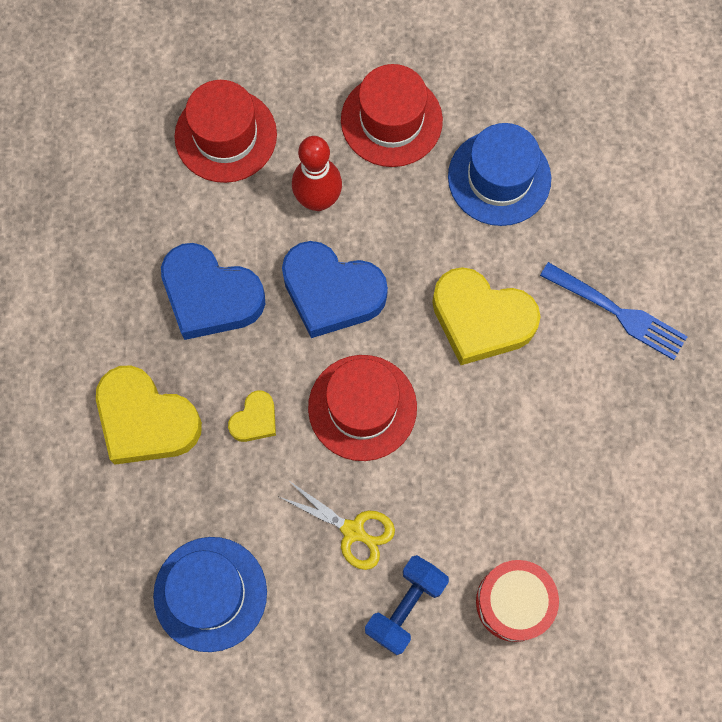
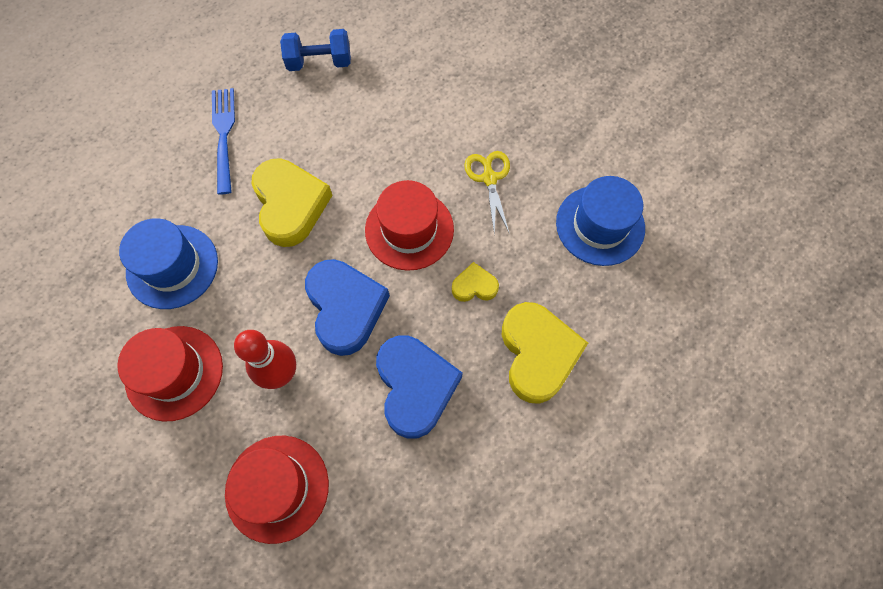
camera: 130 degrees left, 5 degrees down
(405, 606) = (505, 122): blue dumbbell -> blue dumbbell (319, 62)
(514, 602) = (452, 74): red drum -> none

